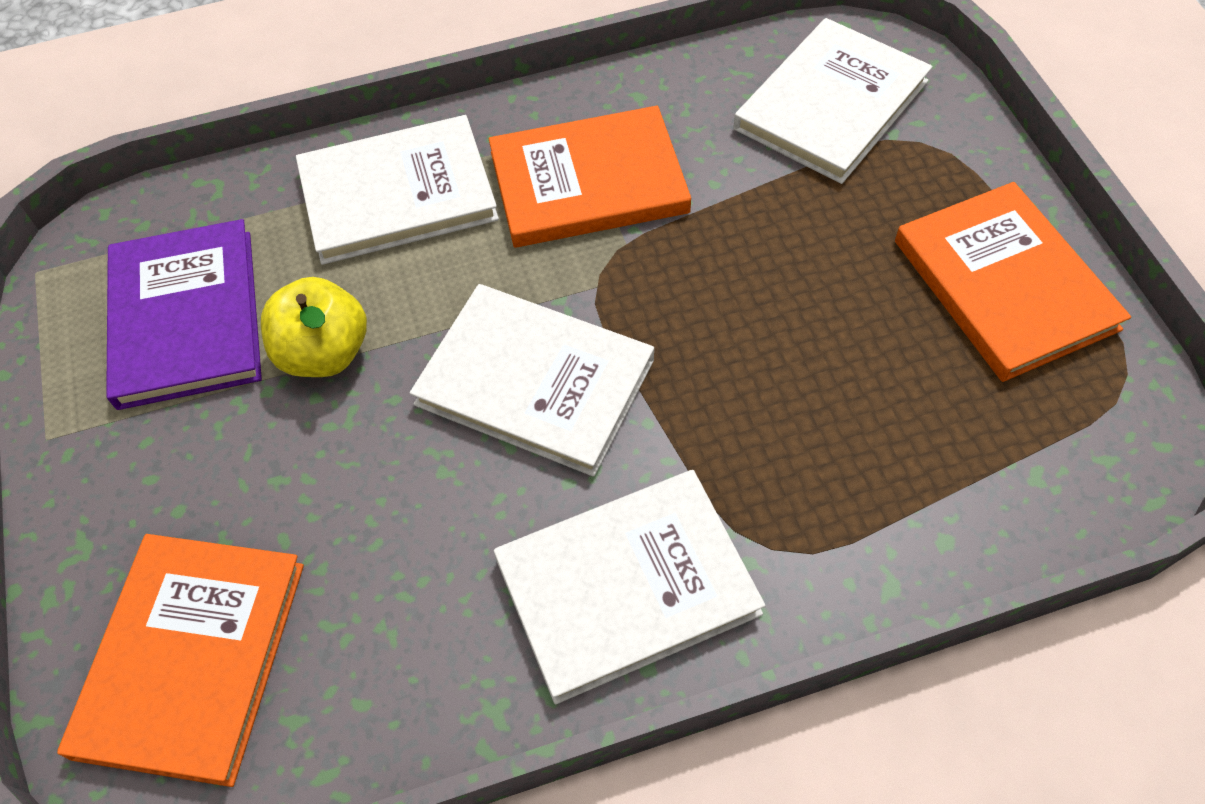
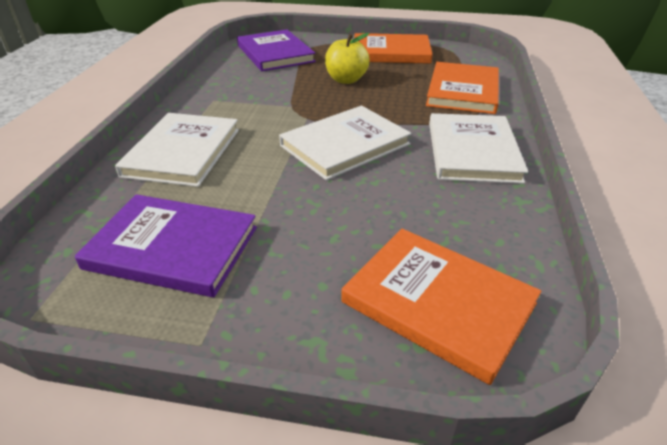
camera: 65 degrees left, 20 degrees down
(324, 353) = (261, 200): yellow apple -> yellow apple (346, 80)
(588, 182) = (246, 105): orange book -> orange book (463, 91)
(831, 105) = (275, 53): white book -> purple book

